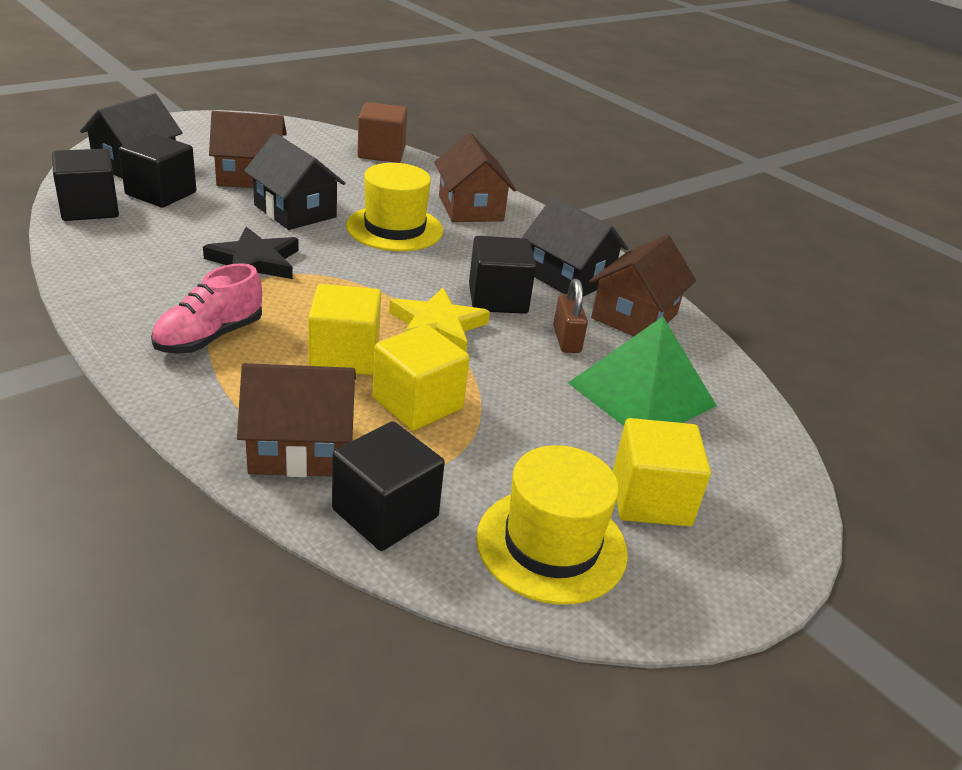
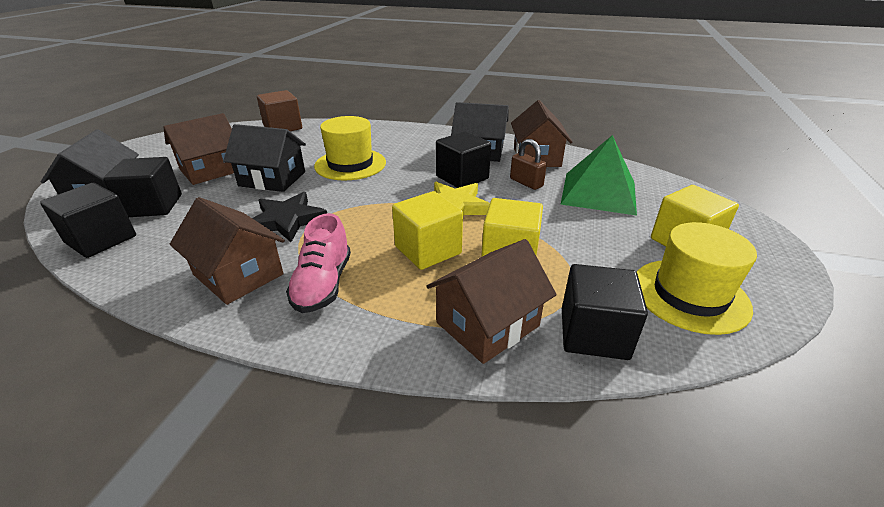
camera: 30 degrees left, 0 degrees up
(470, 208) = (378, 137): brown house -> brown house (238, 274)

